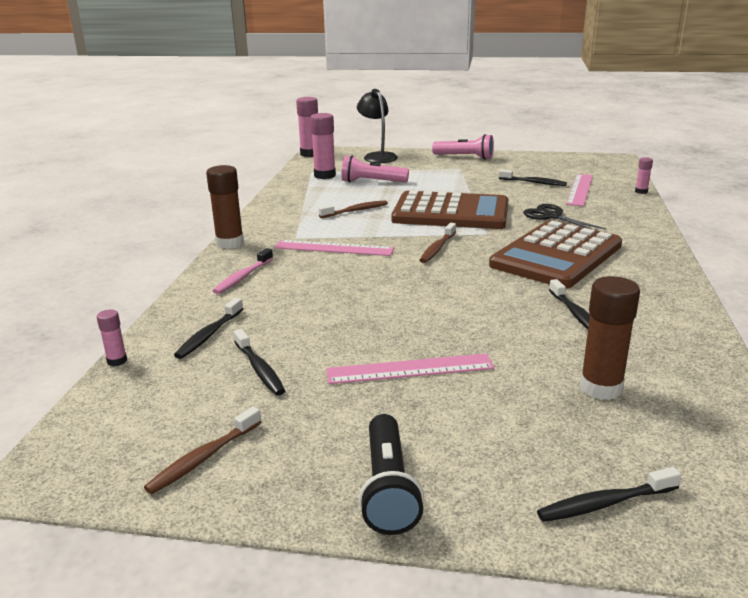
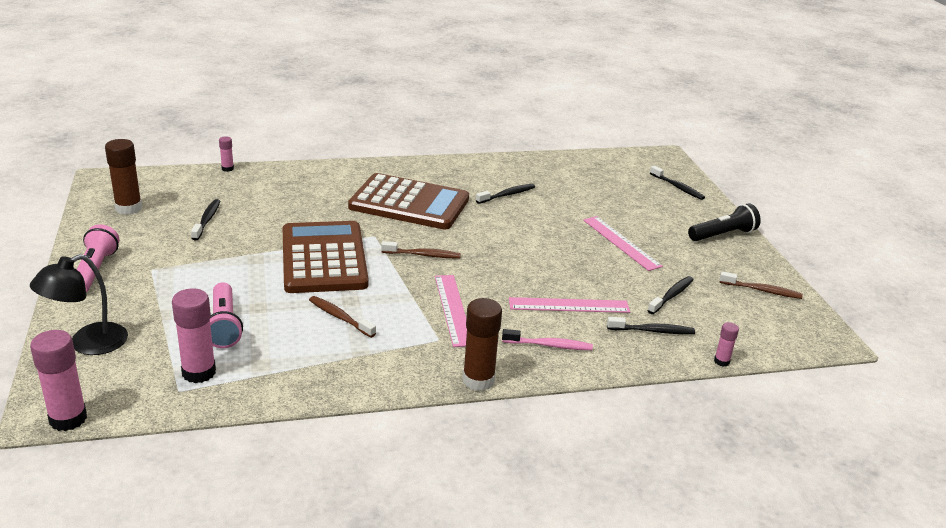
camera: 115 degrees left, 5 degrees up
(552, 216) = (315, 207): black scissors -> none
(580, 189) = (227, 196): pink ruler -> pink ruler (569, 305)
(601, 388) = (588, 188): brown glue stick -> brown glue stick (128, 208)

